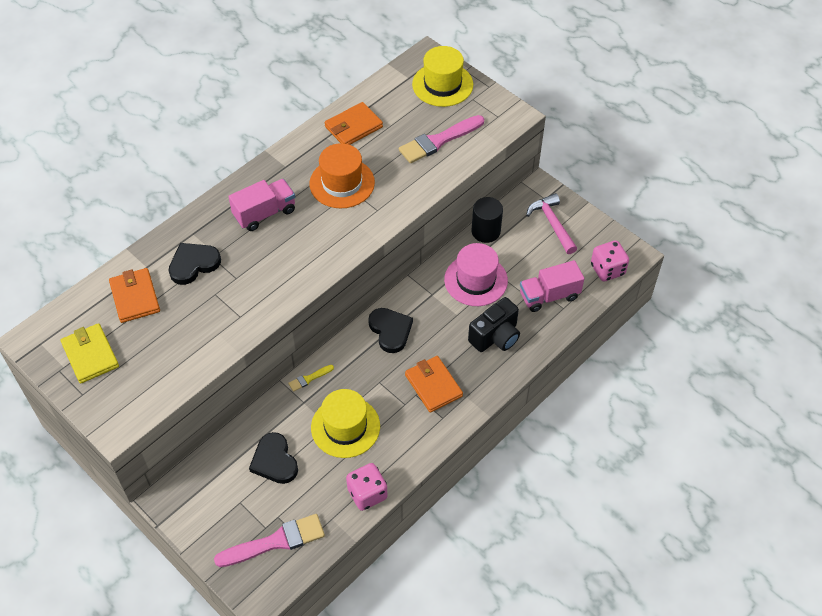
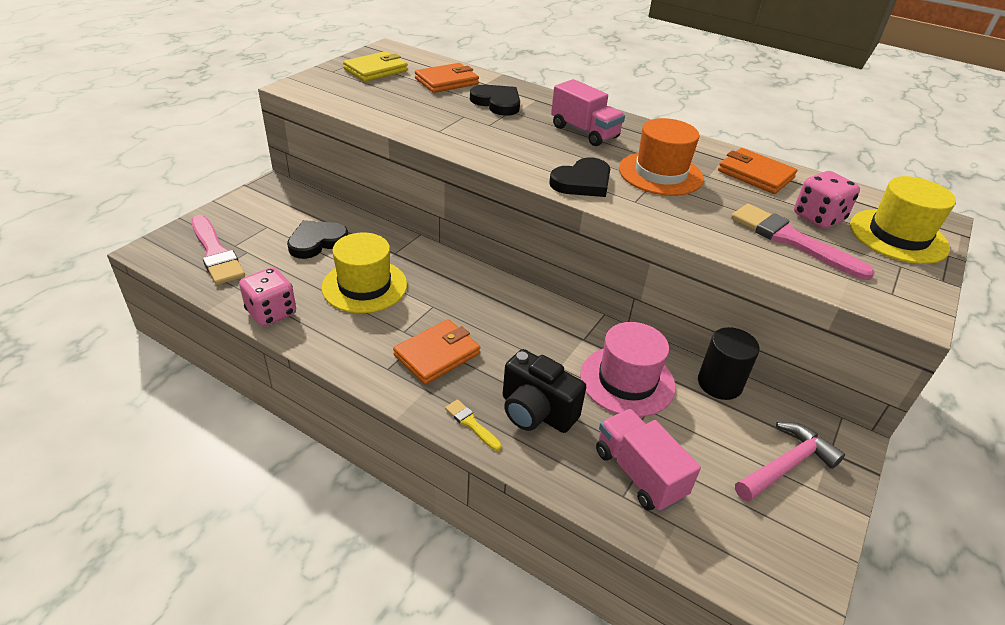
camera: 75 degrees right, 15 degrees down
(309, 378) = (426, 253): yellow brush -> yellow brush (471, 424)
(390, 331) = (511, 307): black heart -> black heart (582, 182)
(607, 269) = (736, 559): pink dice -> pink dice (818, 218)

